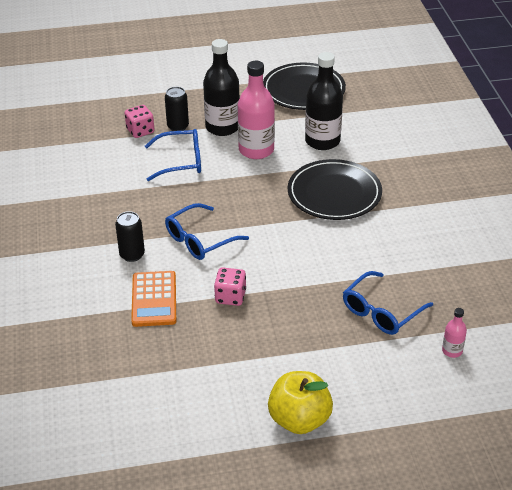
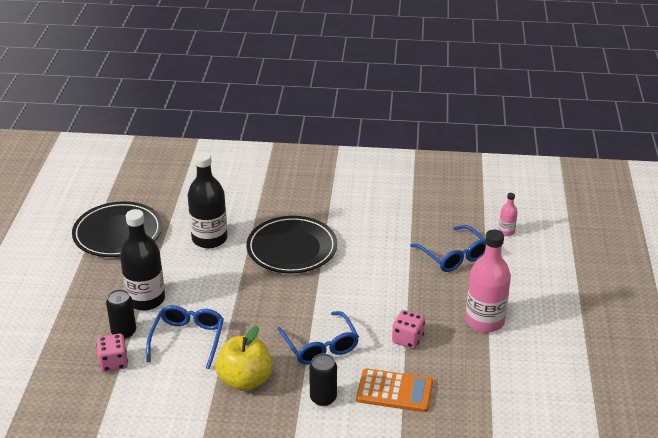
camera: 75 degrees left, 5 degrees down
(256, 150) = (199, 283): pink bottle -> pink bottle (484, 321)
(299, 419) = (562, 326): yellow apple -> yellow apple (245, 380)

